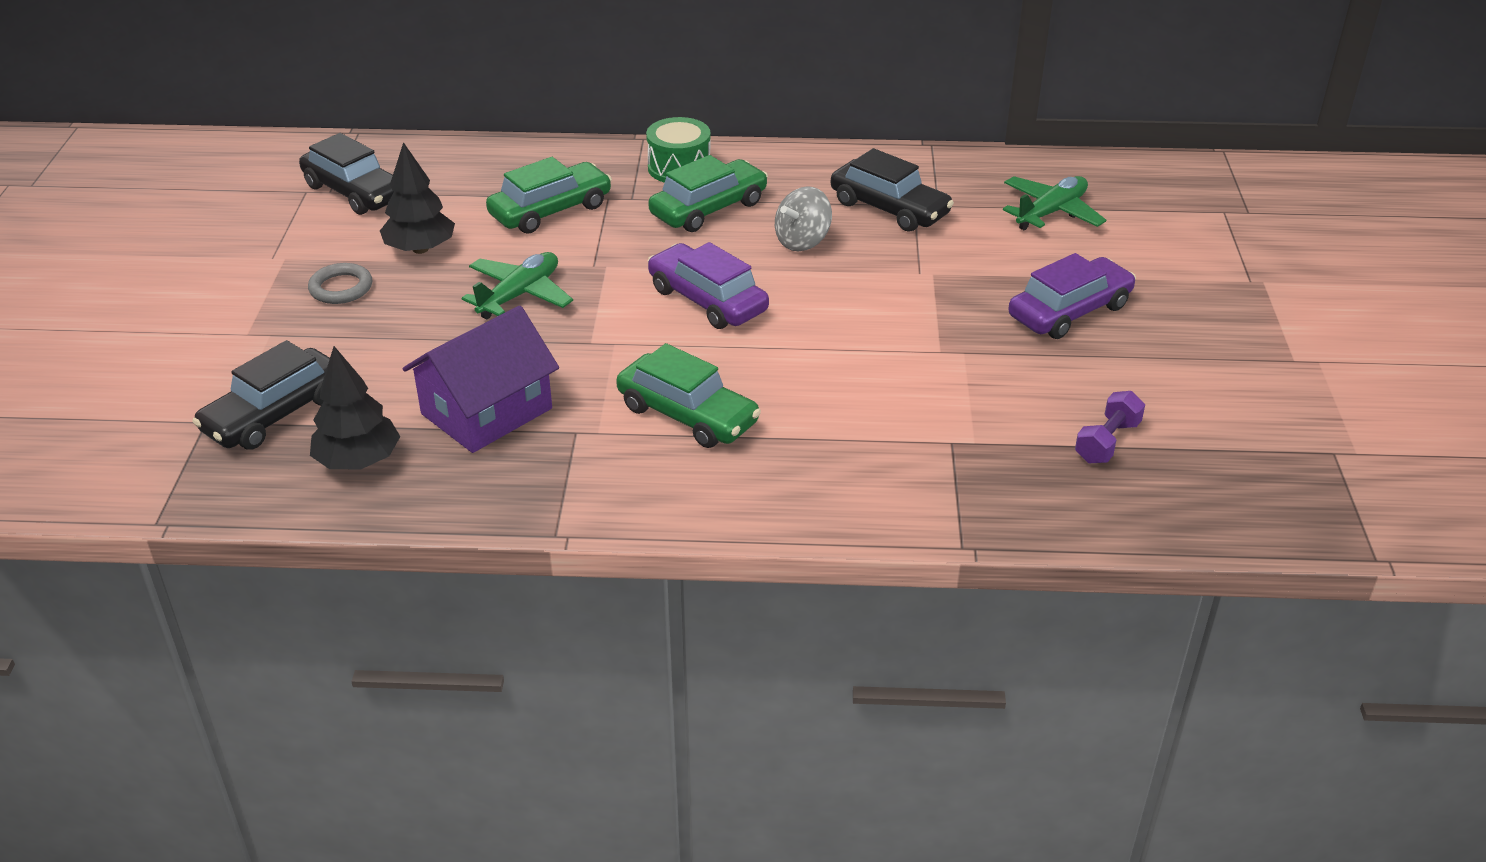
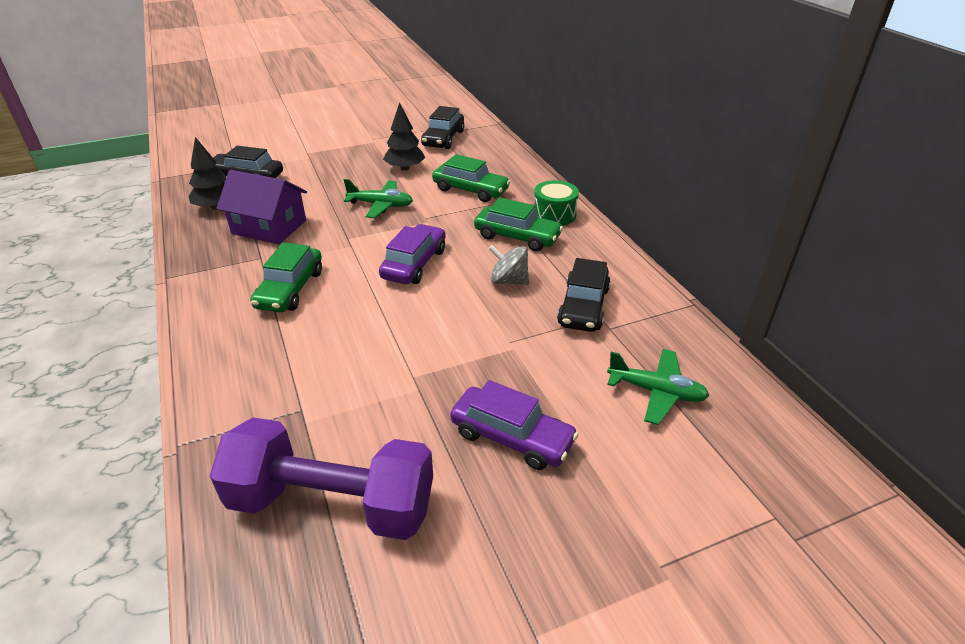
camera: 65 degrees right, 0 degrees up
(341, 288) = (357, 161): grey ring -> none
(1107, 442) = (332, 503): purple dumbbell -> purple dumbbell, size x2.48

